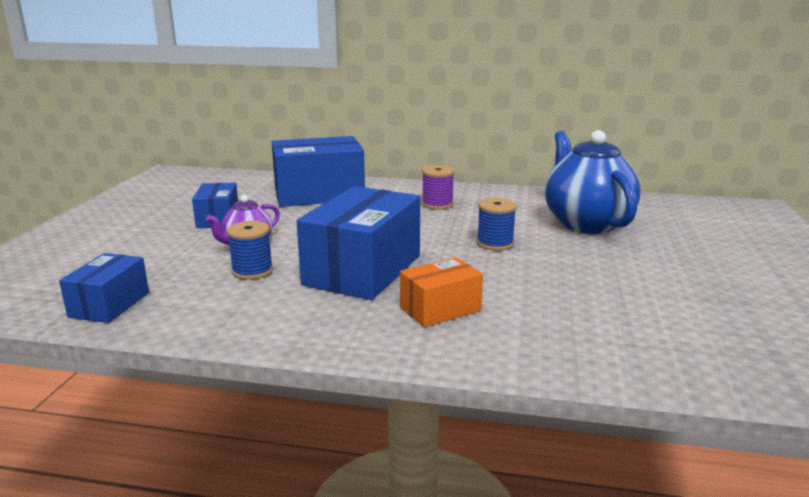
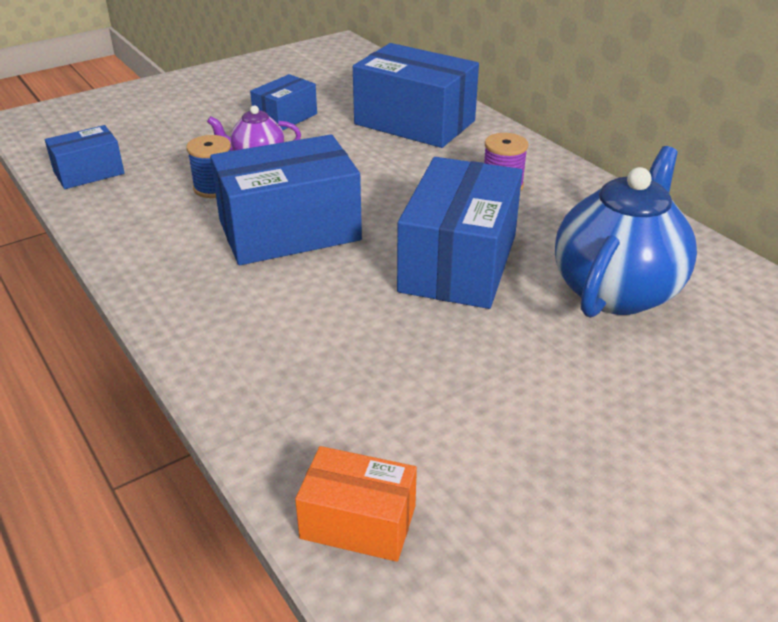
camera: 45 degrees right, 15 degrees up
(440, 309) = (269, 305): orange box -> orange box (358, 522)
(495, 243) = (458, 263): blue spool -> blue box

